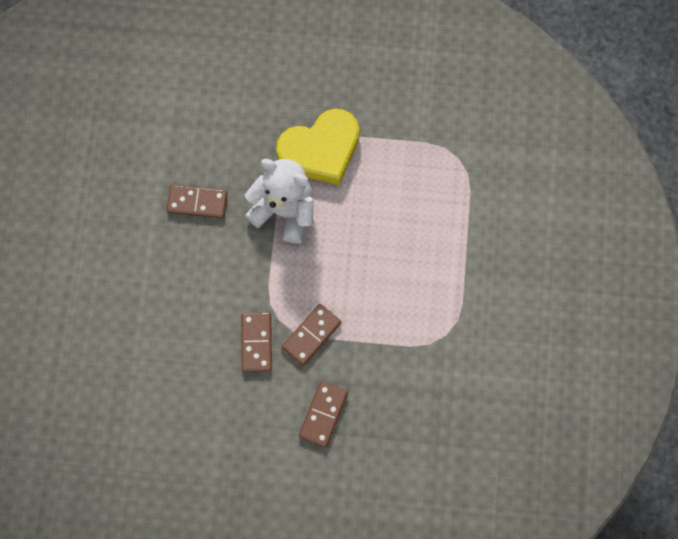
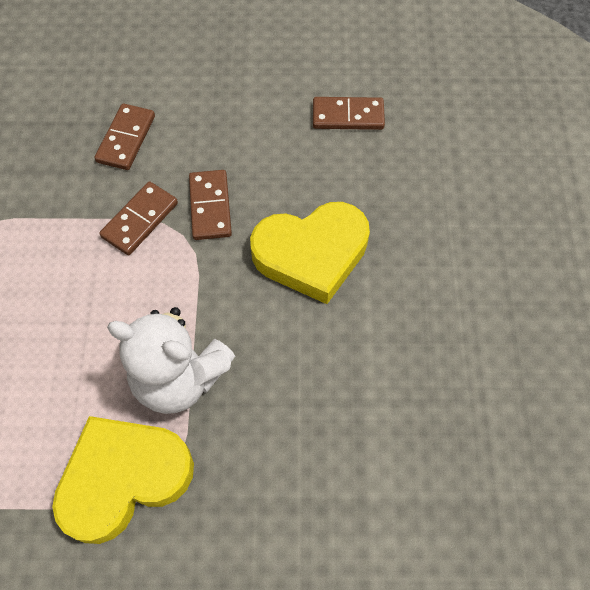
camera: 175 degrees right, 10 degrees down
(183, 295) = (311, 254): none -> yellow heart
(197, 202) = (309, 378): brown domino -> brown domino (348, 116)

